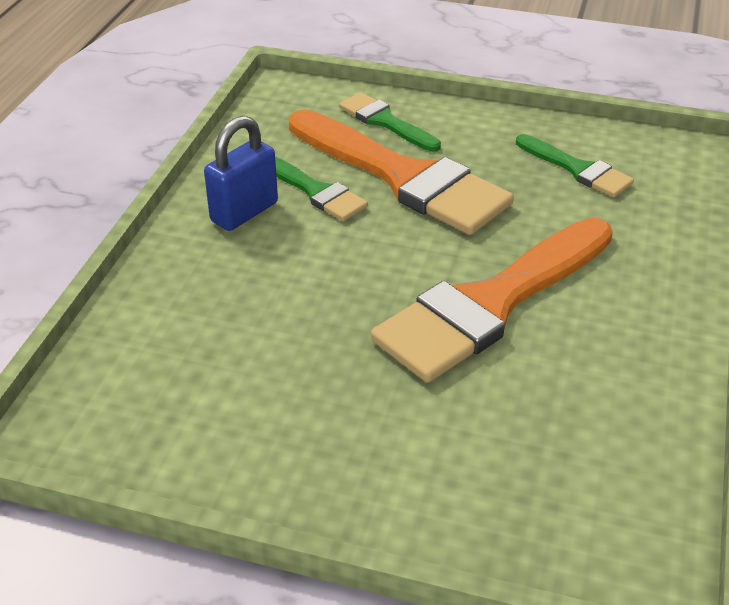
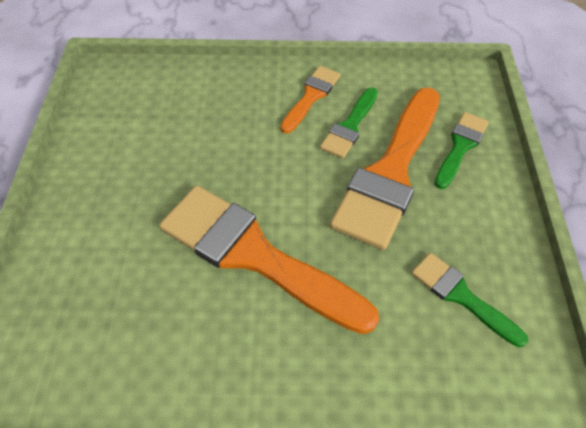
camera: 75 degrees right, 15 degrees up
(244, 212) = (311, 96): blue padlock -> orange brush
(577, 169) = (461, 296): green brush -> green brush turned 105 degrees clockwise

